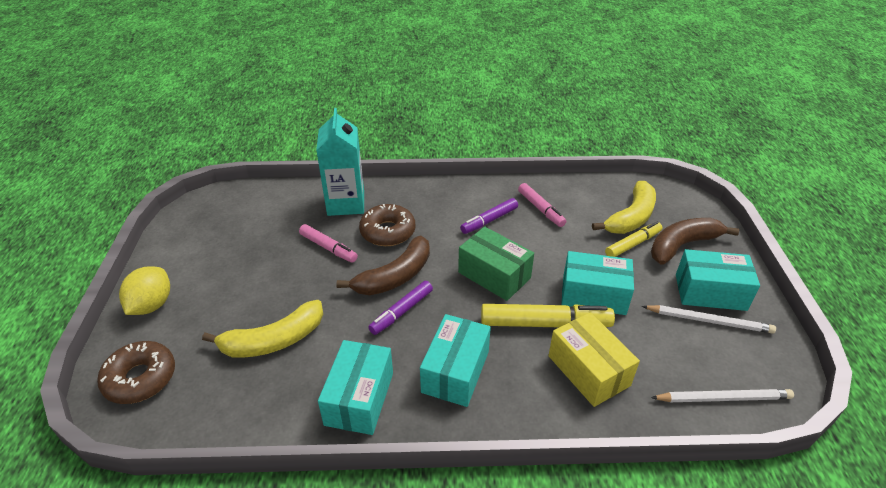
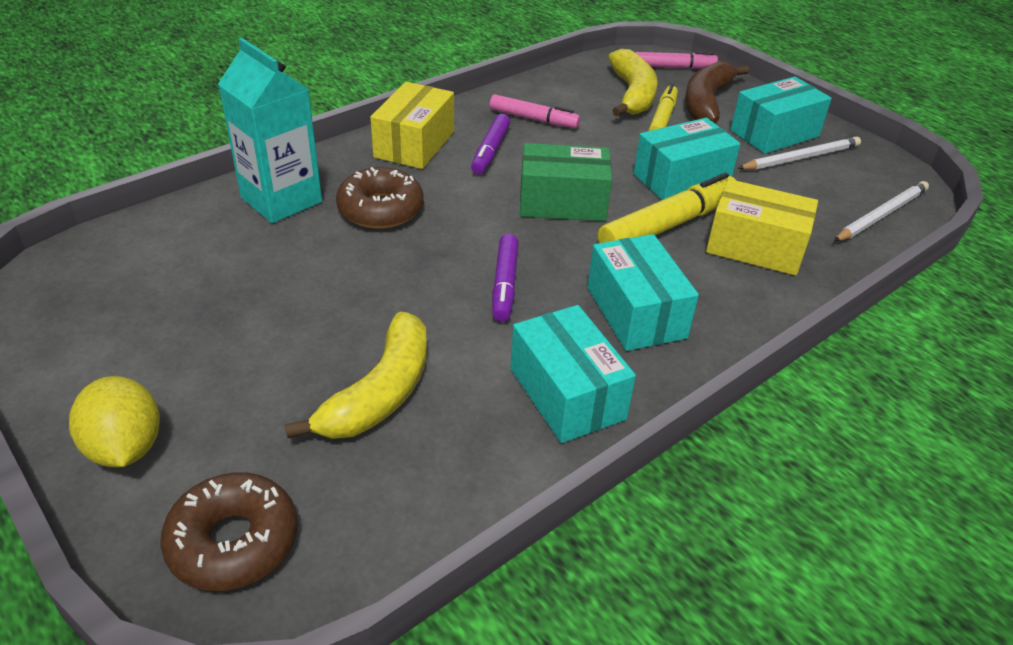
camera: 40 degrees left, 0 degrees up
(328, 248) = (322, 258): pink marker -> pink marker (673, 67)
(395, 276) = (450, 252): brown banana -> none
(450, 198) = (414, 144): none -> yellow box

